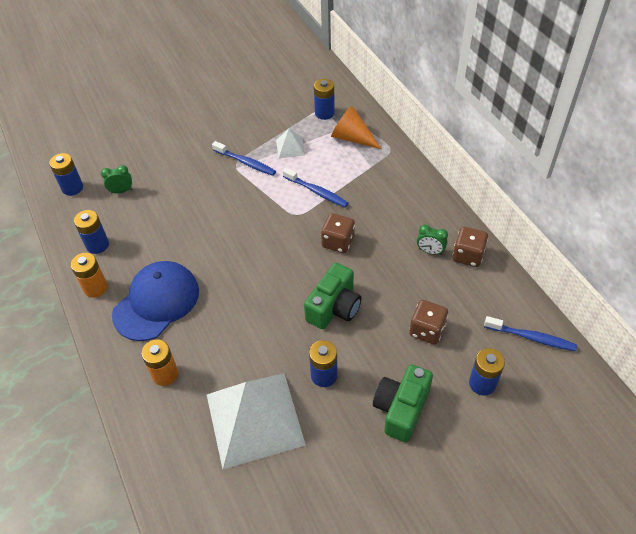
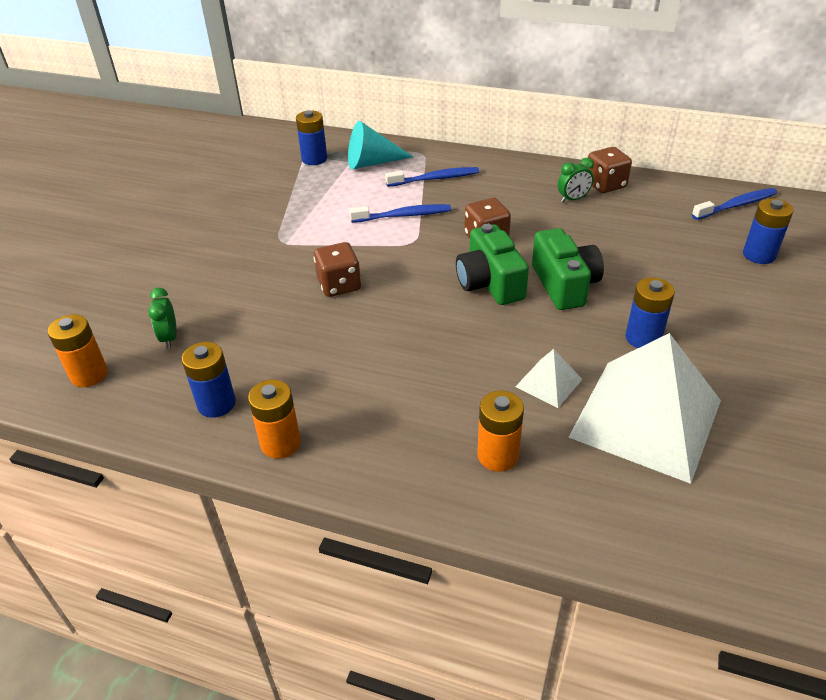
camera: 45 degrees left, 10 degrees down
(72, 188) = (89, 375): blue battery -> orange battery
(121, 191) = (169, 338): green clock -> green clock turned 45 degrees counterclockwise
(156, 302) = (381, 403): blue cap -> none
(246, 162) = (290, 233): blue toothbrush -> blue toothbrush (435, 179)
(290, 147) = (320, 199): white pyramid -> white pyramid (549, 383)
(352, 138) = (372, 163): orange cone -> turquoise cone
(401, 409) = (739, 314): green camera -> green camera (490, 283)
(427, 330) = (662, 250): brown dice -> brown dice (339, 285)

